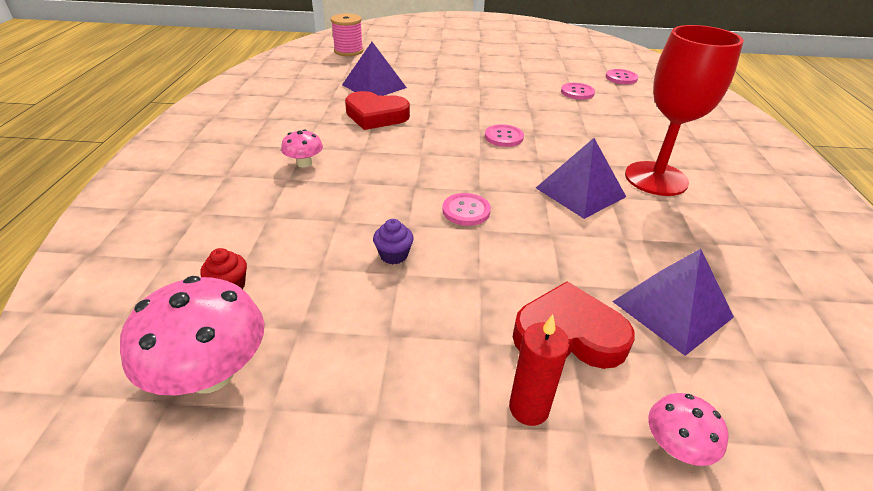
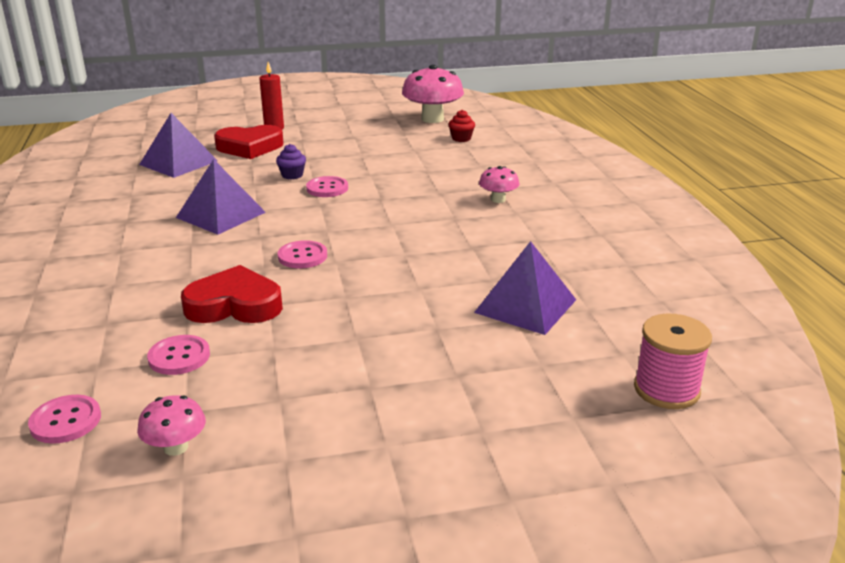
camera: 165 degrees right, 10 degrees down
(376, 116) = (477, 258): red heart -> red heart (234, 305)
(394, 255) = (371, 160): purple cupcake -> purple cupcake (292, 175)
(656, 178) = (132, 237): red goblet -> none
(676, 446) = (206, 128): pink mushroom -> pink mushroom (176, 447)

